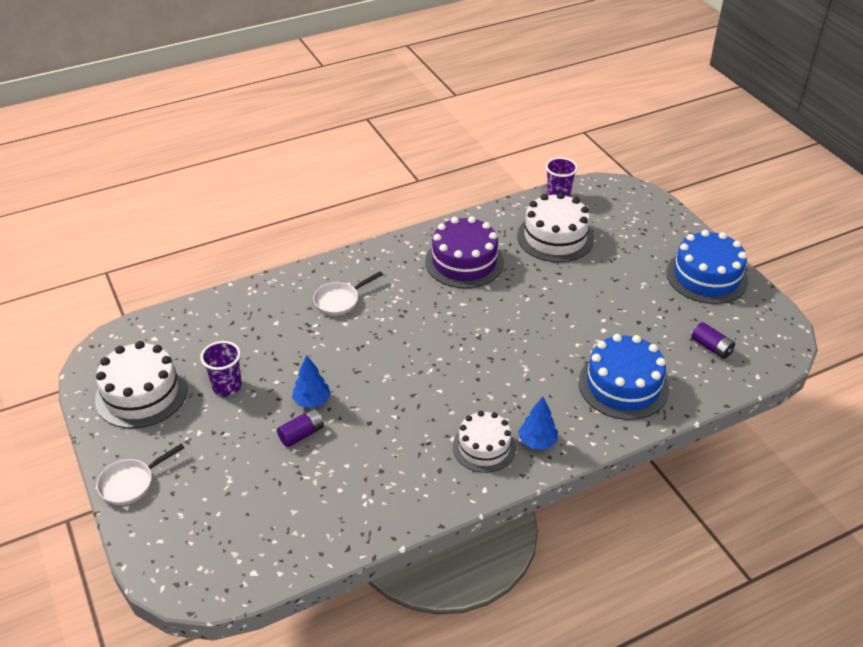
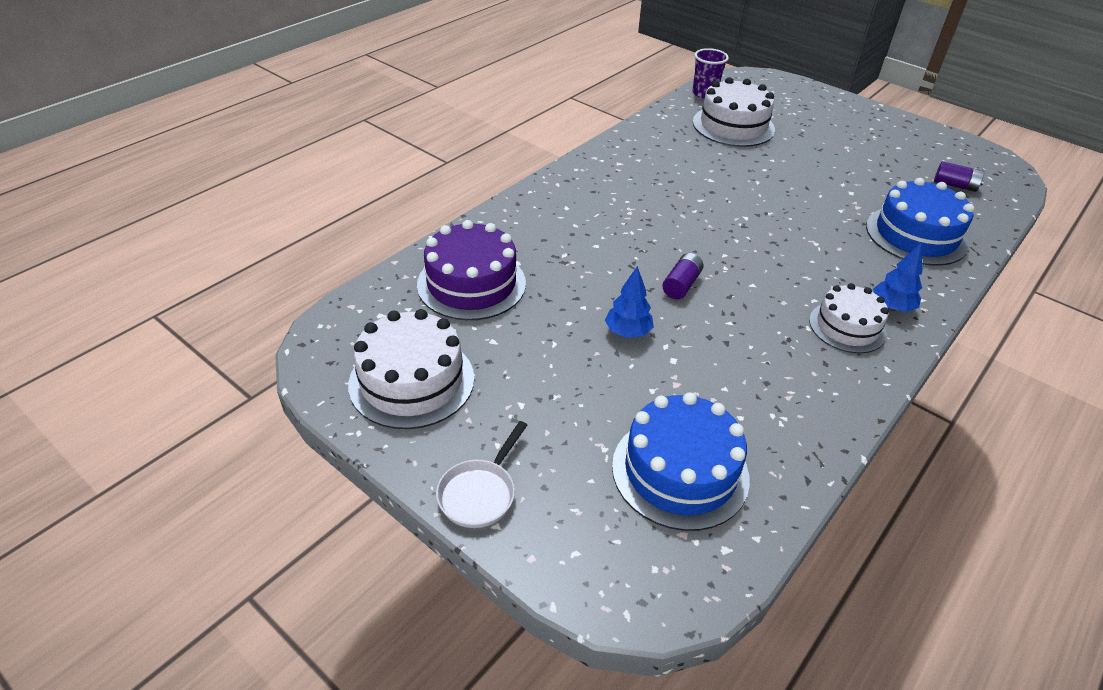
camera: 25 degrees left, 0 degrees up
(227, 386) = (515, 343): purple cup -> none
(301, 434) = (646, 370): purple battery -> purple battery (681, 285)
(340, 301) = (571, 225): white pan -> none
(464, 262) = (668, 163): purple cake -> purple cake (471, 284)
(706, 276) = (892, 131): blue cake -> blue cake (680, 471)

